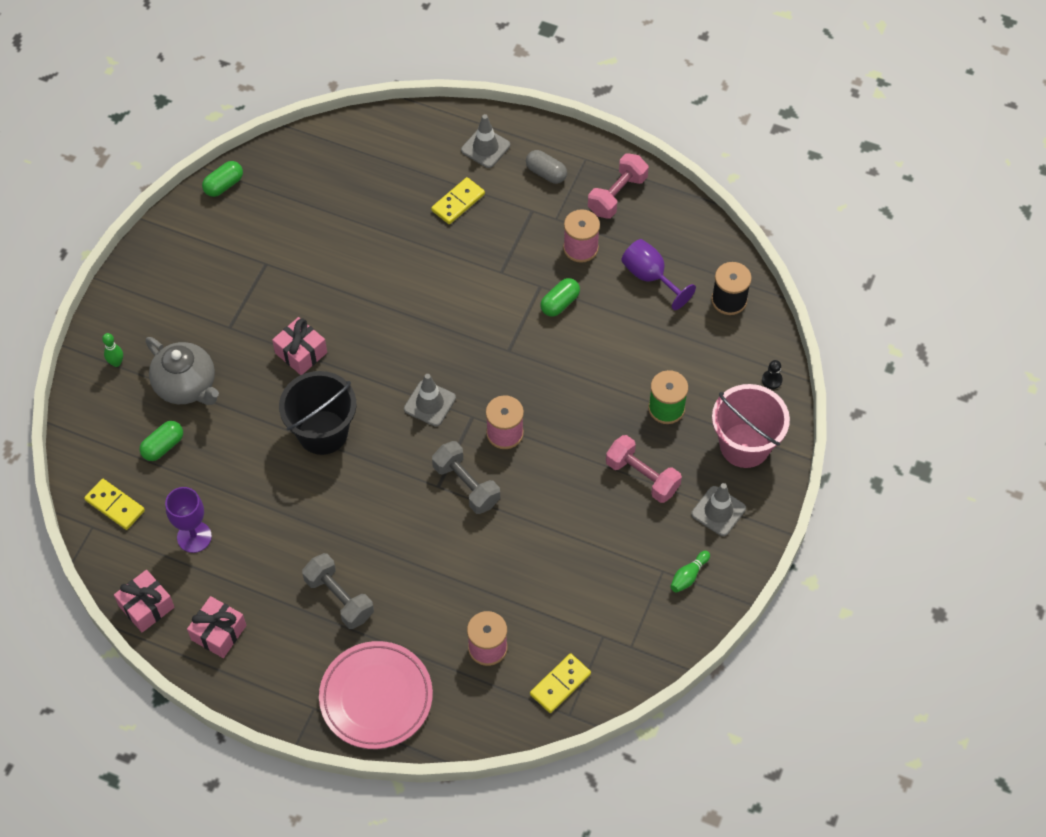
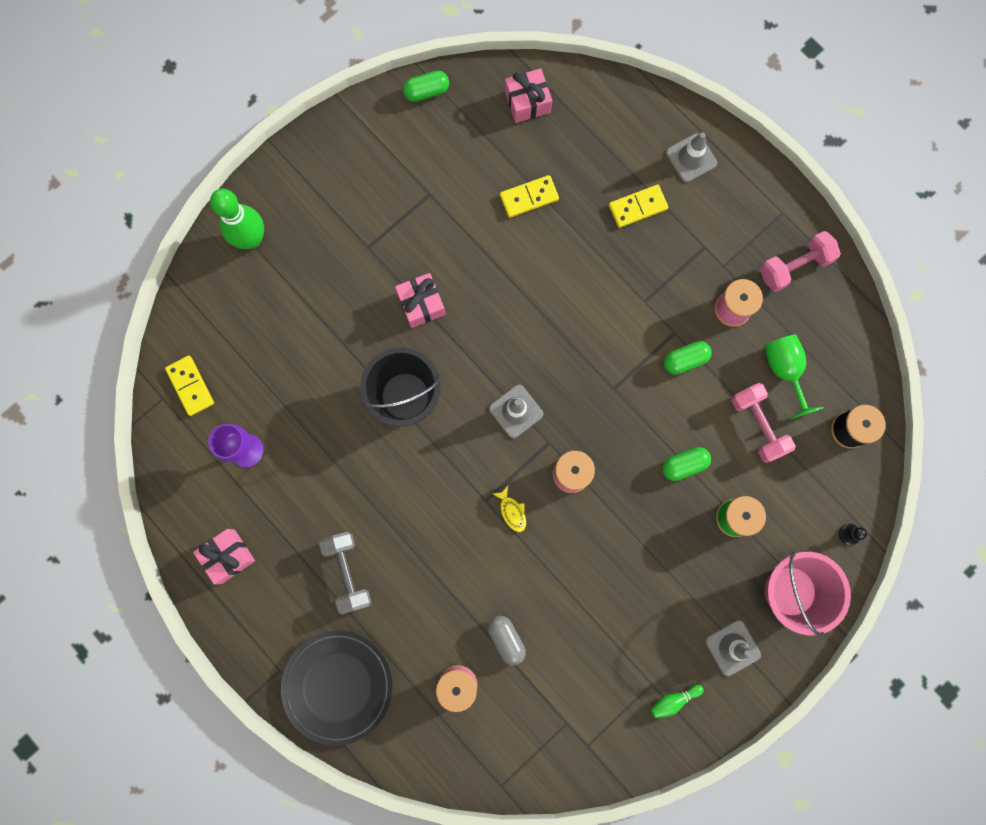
camera: 25 degrees right, 20 degrees up
(116, 363) = (251, 239): green bowling pin -> green bowling pin, size x2.18
(146, 606) = (176, 501): pink gift -> pink gift (527, 102)
(163, 446) = (257, 345): green capsule -> green capsule (684, 465)
(187, 386) = (304, 292): grey teapot -> none
(376, 697) = (338, 686): pink plate -> black plate
(466, 485) = (512, 511): grey dumbbell -> yellow fish
(546, 173) = (736, 212): grey capsule -> grey capsule (506, 639)
(560, 684) = (506, 752): yellow domino -> yellow domino (529, 197)
(642, 476) = (678, 578): pink dumbbell -> pink dumbbell (758, 425)
(650, 277) = (784, 370): purple goblet -> green goblet

